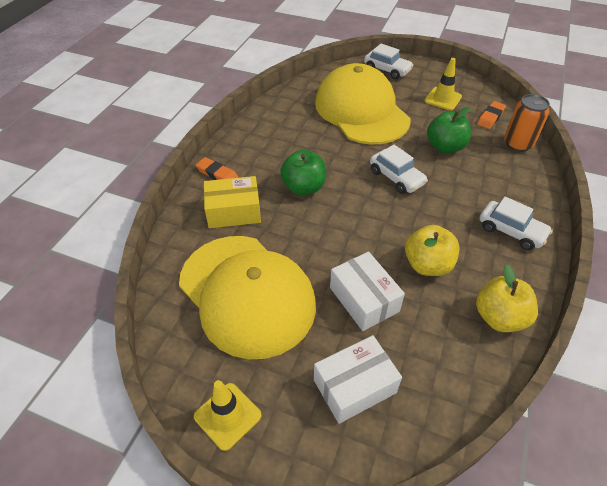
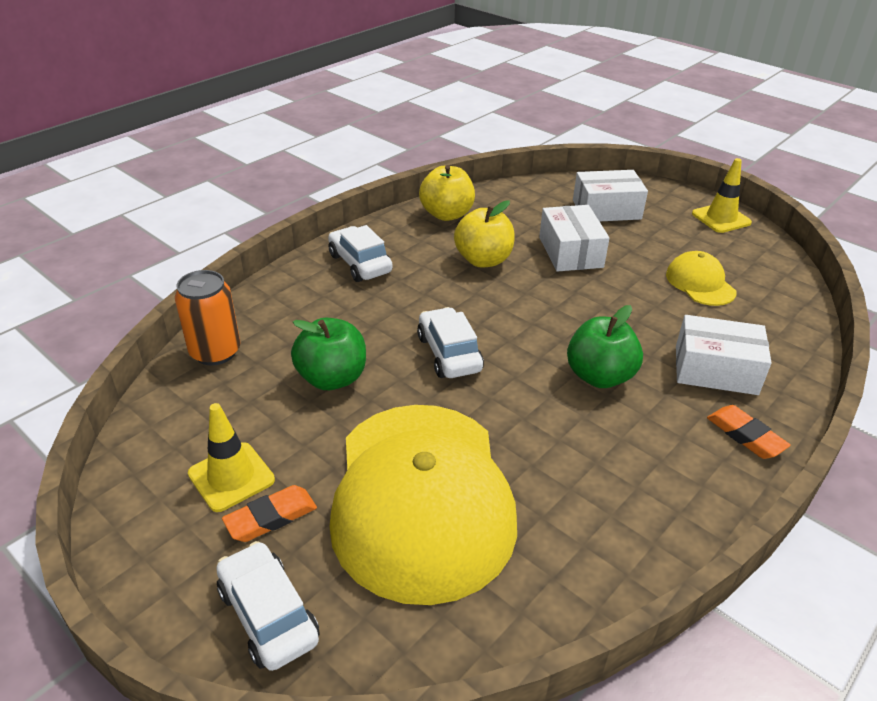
camera: 160 degrees left, 10 degrees down
(233, 211) = (715, 370): yellow box -> white box
(247, 294) = (700, 283): yellow cap -> yellow cap, size x0.44
(490, 117) = (195, 408): orange eraser -> orange eraser (271, 517)

